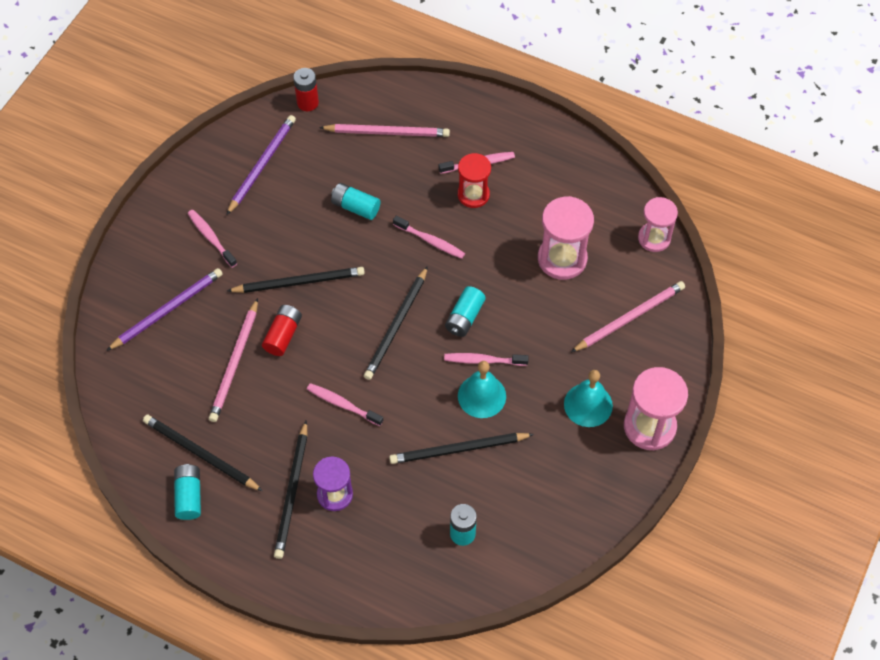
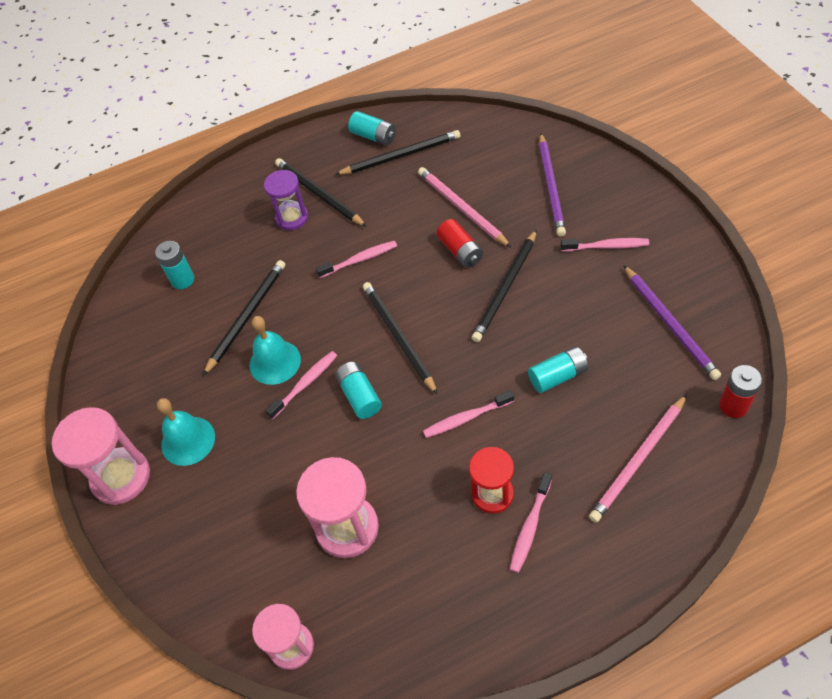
camera: 135 degrees right, 5 degrees down
(630, 318) = (230, 544): pink pencil -> none

